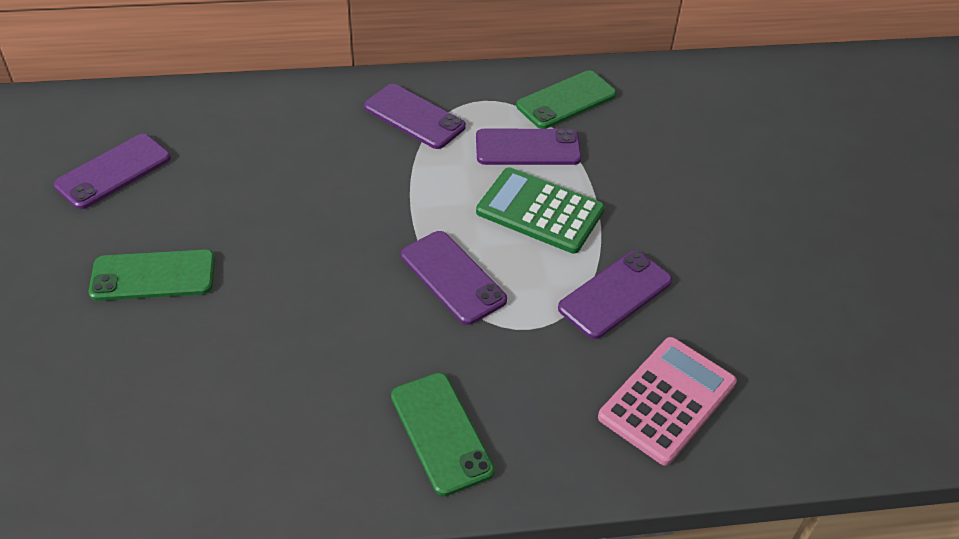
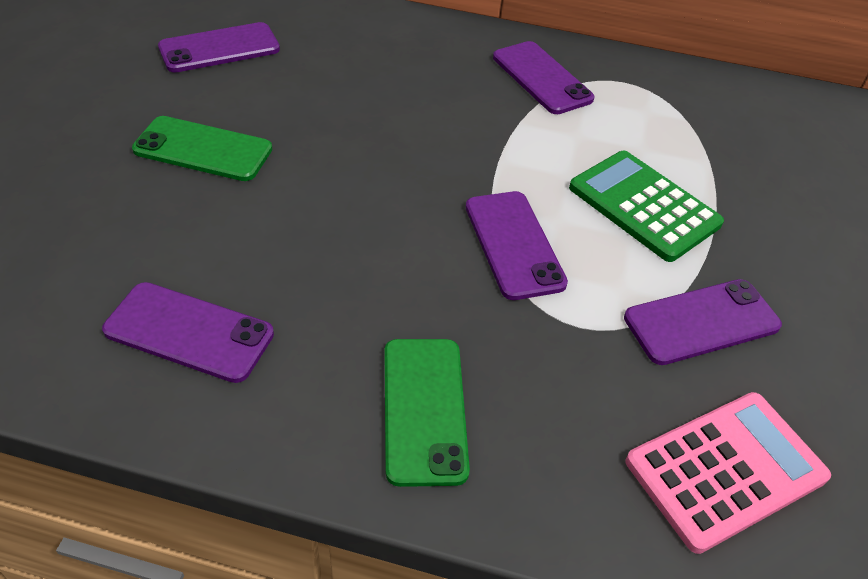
camera: 20 degrees right, 0 degrees up
(528, 148) = (655, 139): purple phone -> purple phone (189, 332)
(566, 100) = (718, 105): green phone -> none

